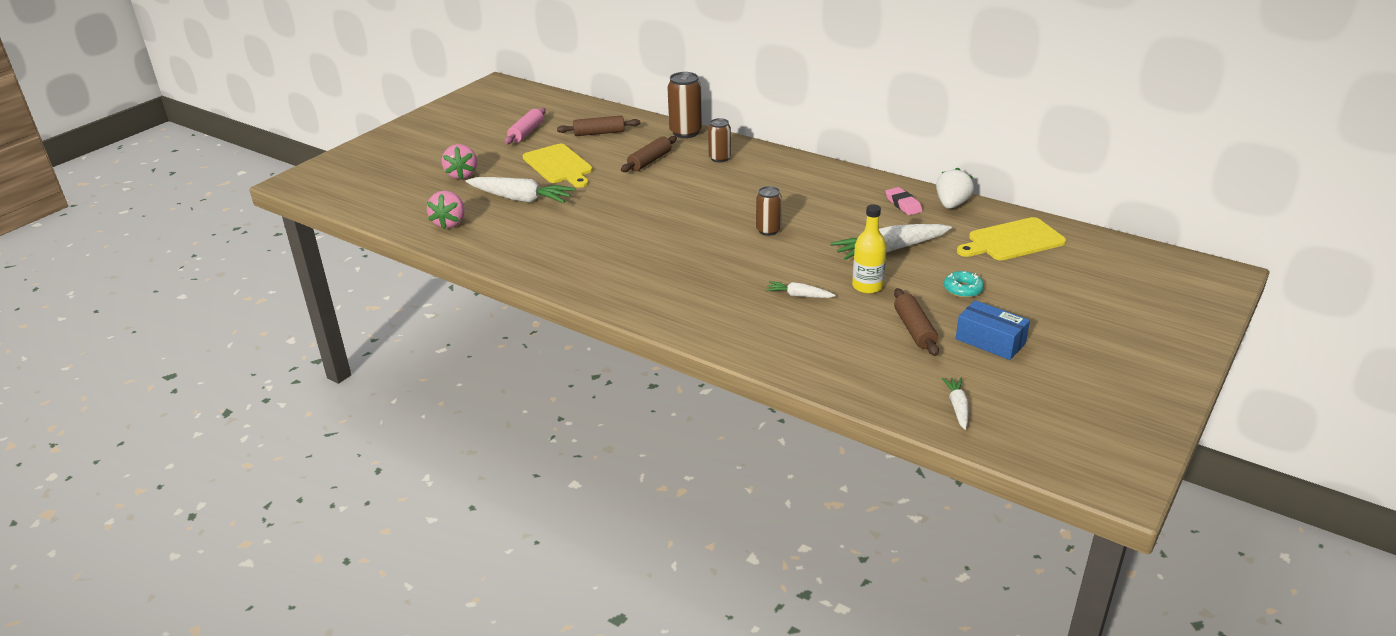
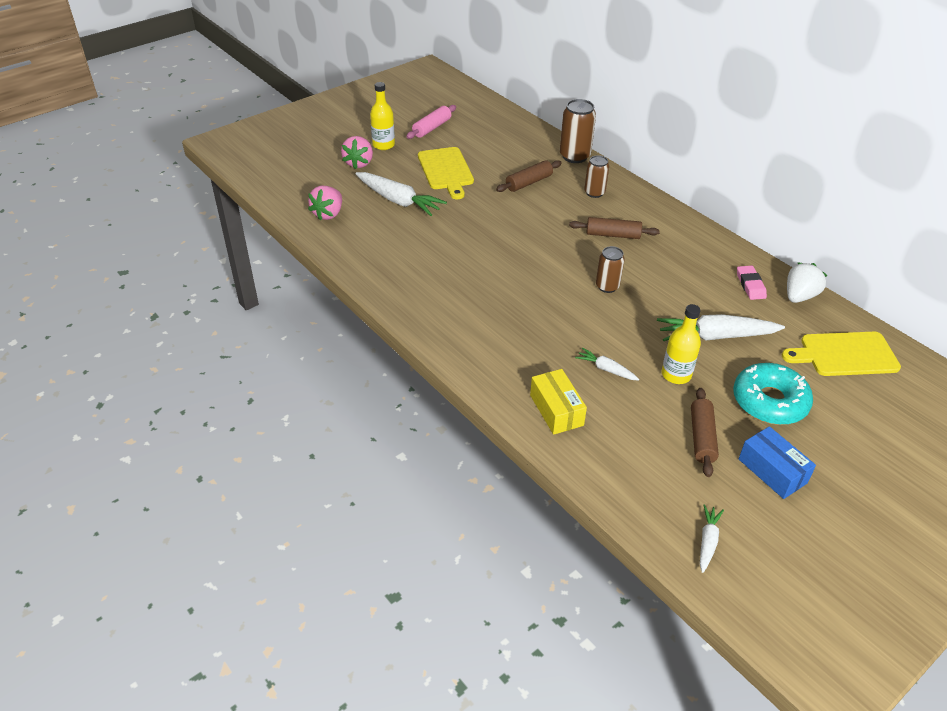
camera: 15 degrees right, 10 degrees up
(481, 155) = (383, 145): none -> yellow bottle
(599, 133) = (496, 141): brown rolling pin -> brown rolling pin (613, 235)
(766, 337) = (556, 410): none -> yellow box
(963, 289) = (769, 402): turquoise donut -> turquoise donut, size x1.94

